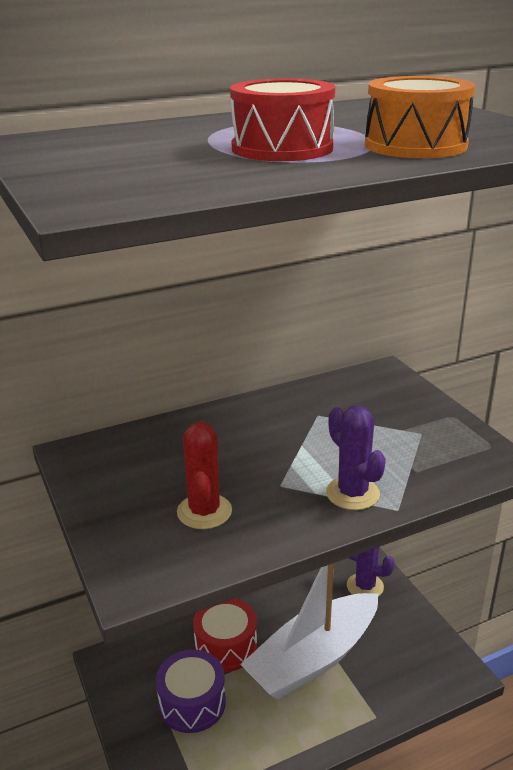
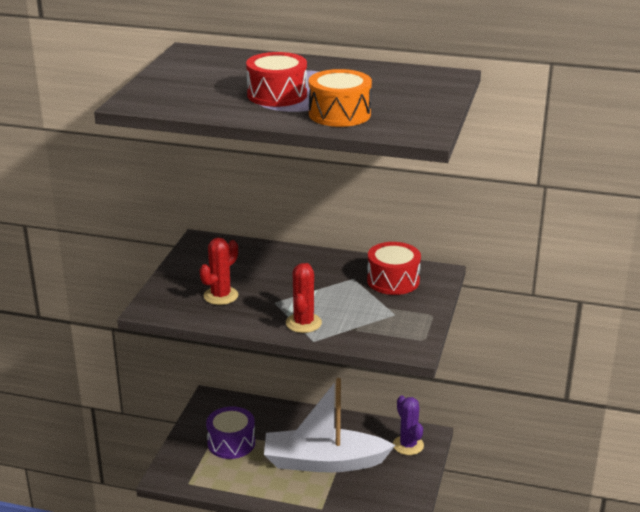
camera: 40 degrees right, 0 degrees up
(226, 646) = (281, 428): red drum -> red drum (393, 280)
(352, 493) = (303, 323): purple cactus -> red cactus

